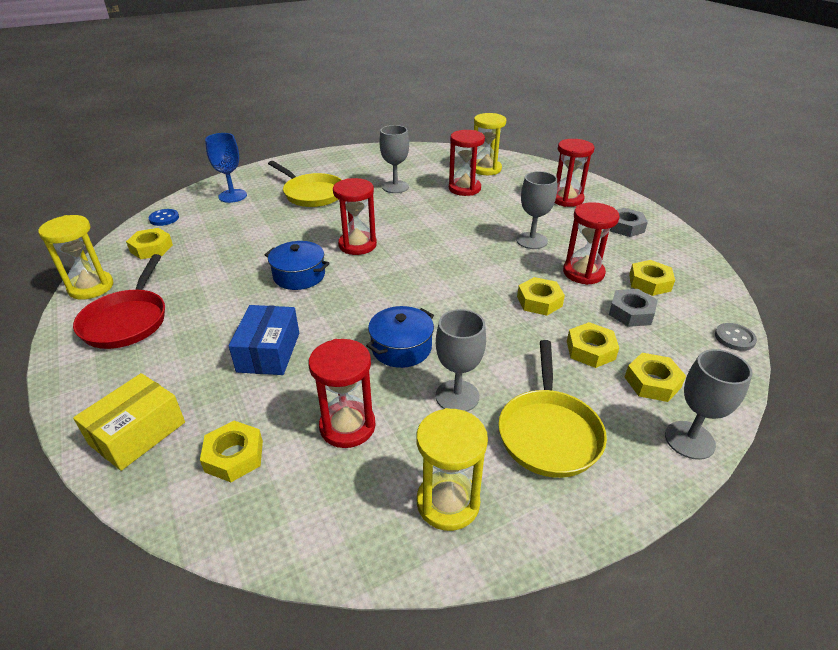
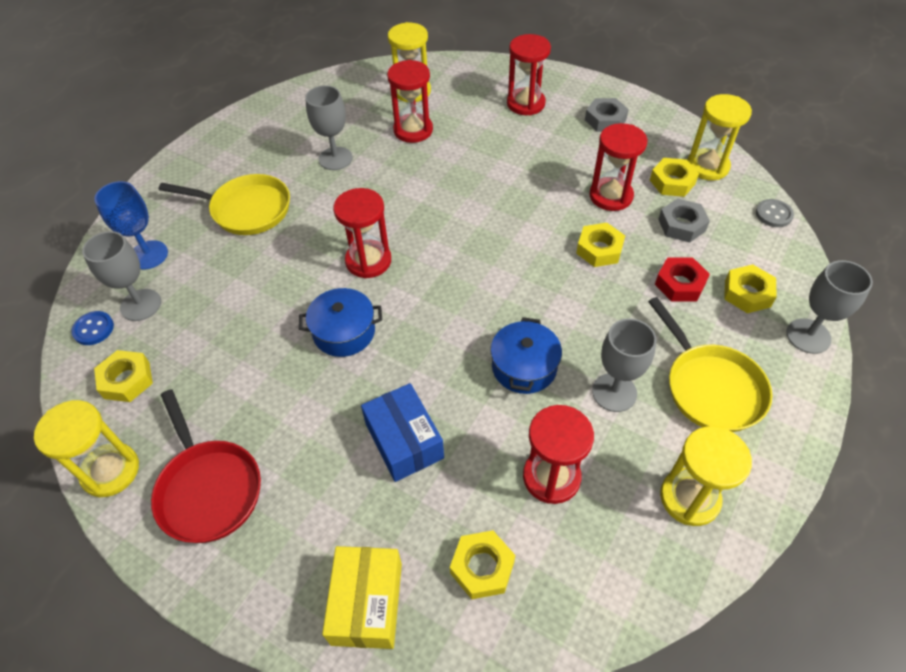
camera: 30 degrees left, 15 degrees up
(531, 240) = (535, 175): grey goblet -> grey goblet (141, 305)
(590, 350) = (680, 284): yellow nut -> red nut
(694, 284) = (707, 166): none -> yellow hourglass

